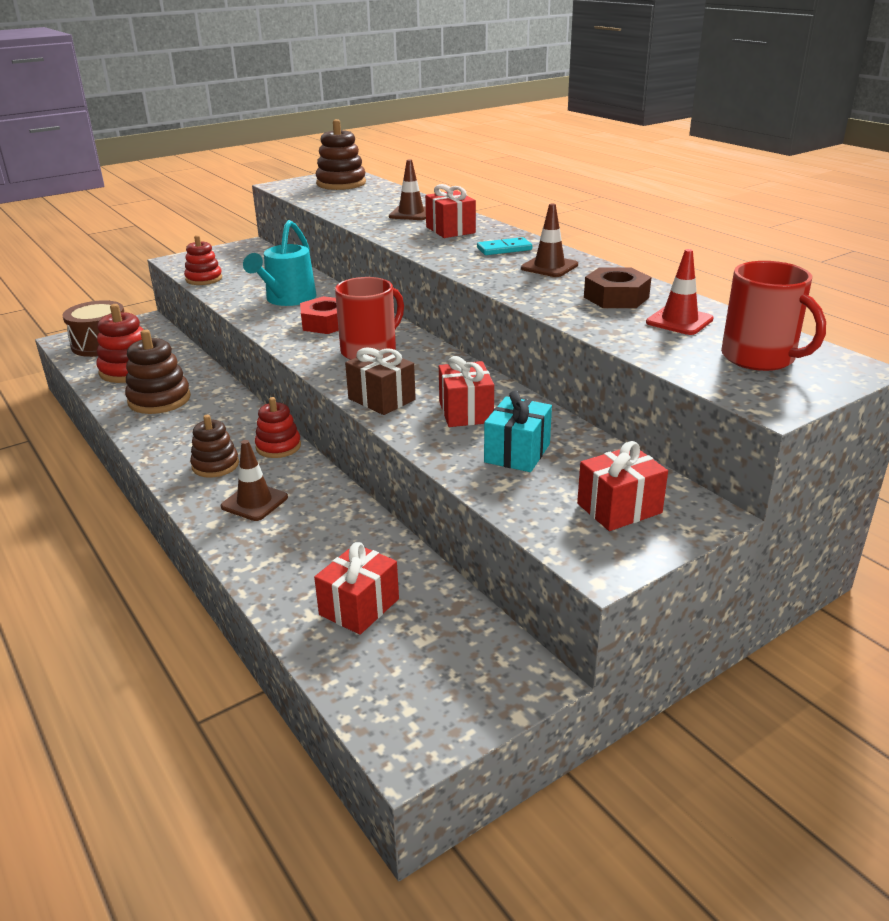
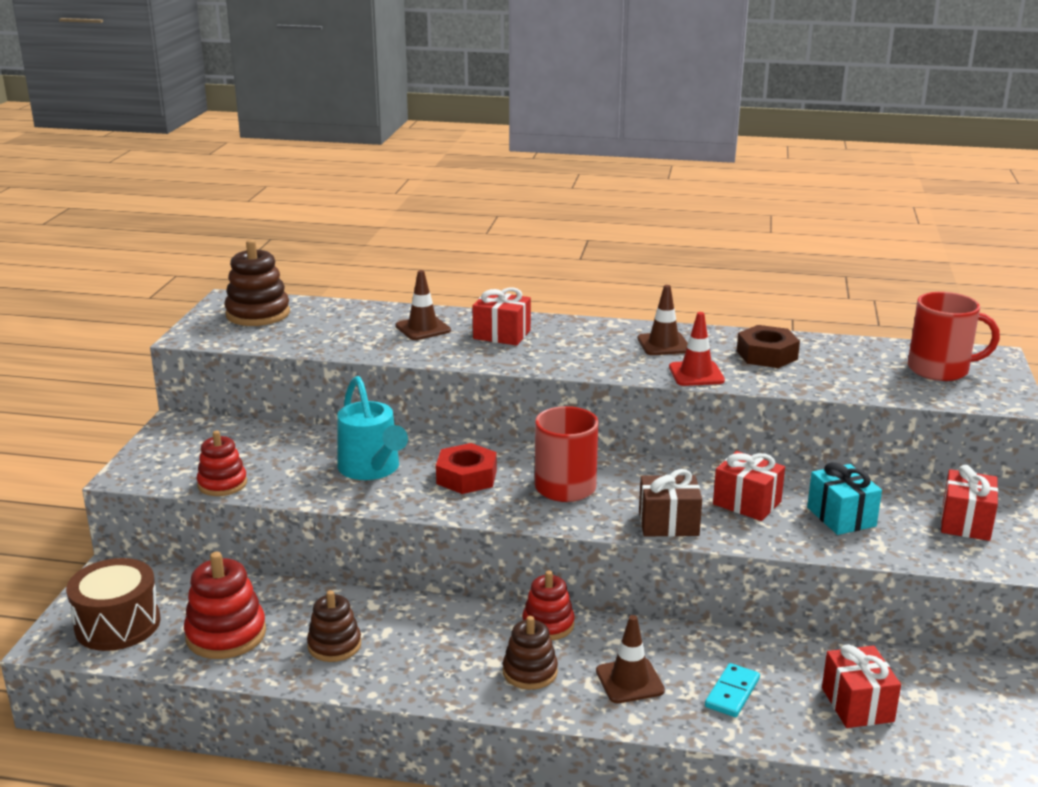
camera: 45 degrees left, 5 degrees down
(159, 400) = (334, 645): brown stacking toy -> brown stacking toy, size x0.67
(504, 249) = (592, 339): turquoise domino -> turquoise domino (732, 693)
(679, 321) = (843, 359): red traffic cone -> red traffic cone (696, 374)

